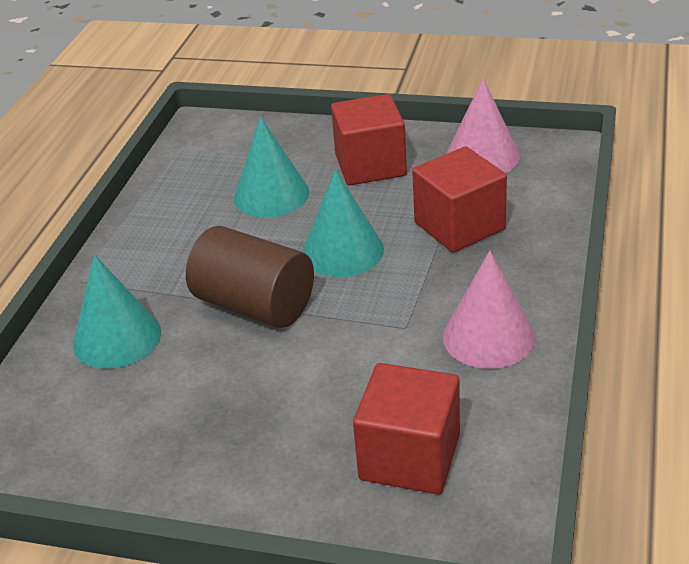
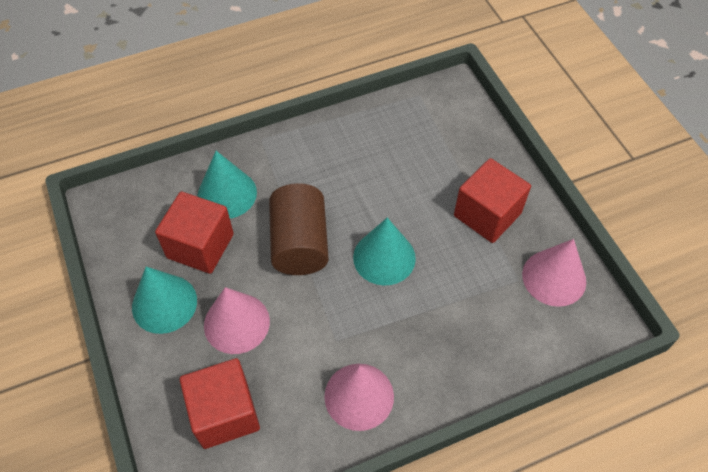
camera: 50 degrees right, 20 degrees up
(271, 195) = (411, 179): turquoise cone -> turquoise cone (164, 303)
(301, 399) = (236, 323): none -> pink cone
(459, 226) = (461, 311): red cube -> red cube (200, 246)

